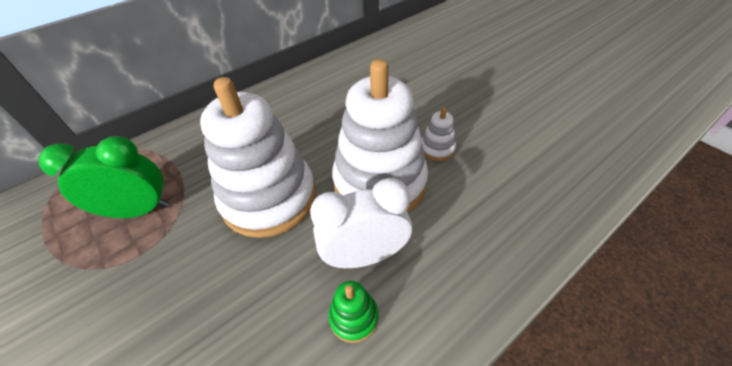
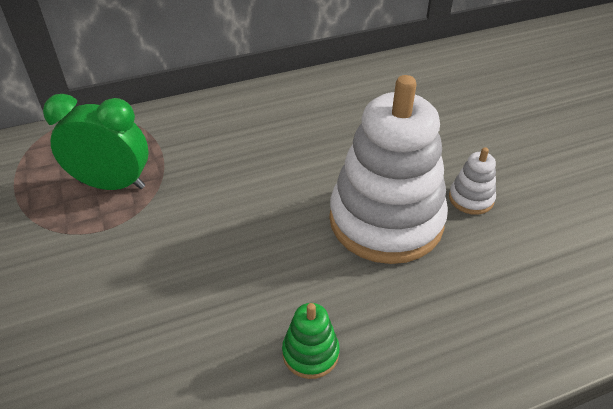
camera: 15 degrees right, 5 degrees down
(269, 198) = (253, 206): white stacking toy -> none
(364, 256) = (342, 295): white clock -> none

